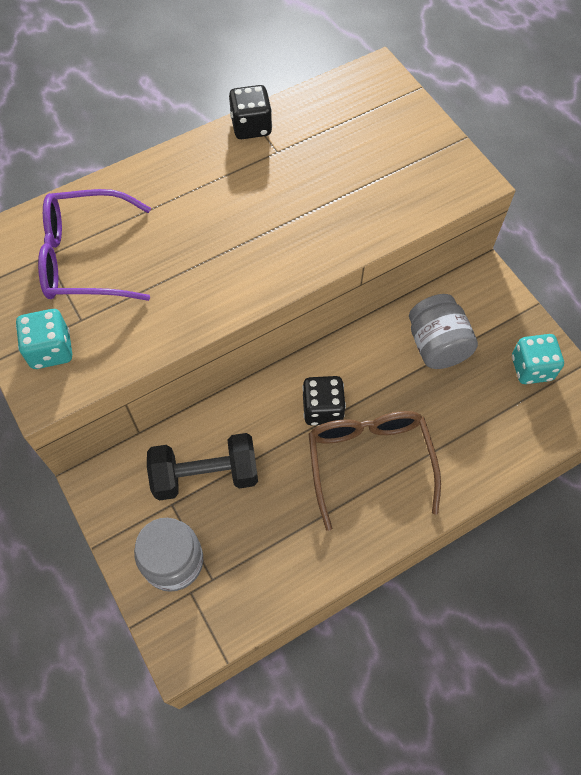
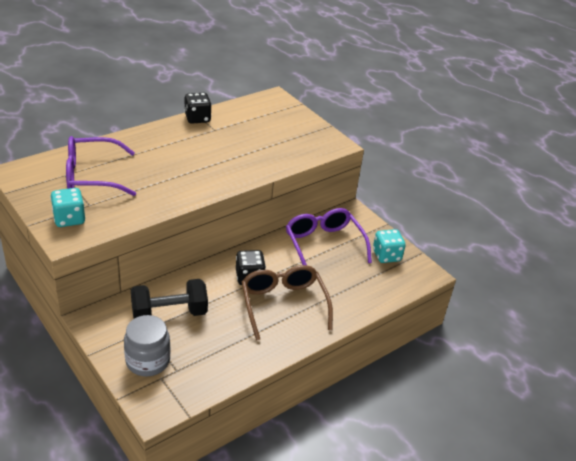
camera: 10 degrees left, 25 degrees down
(437, 345) = (323, 244): grey jar -> purple glasses

